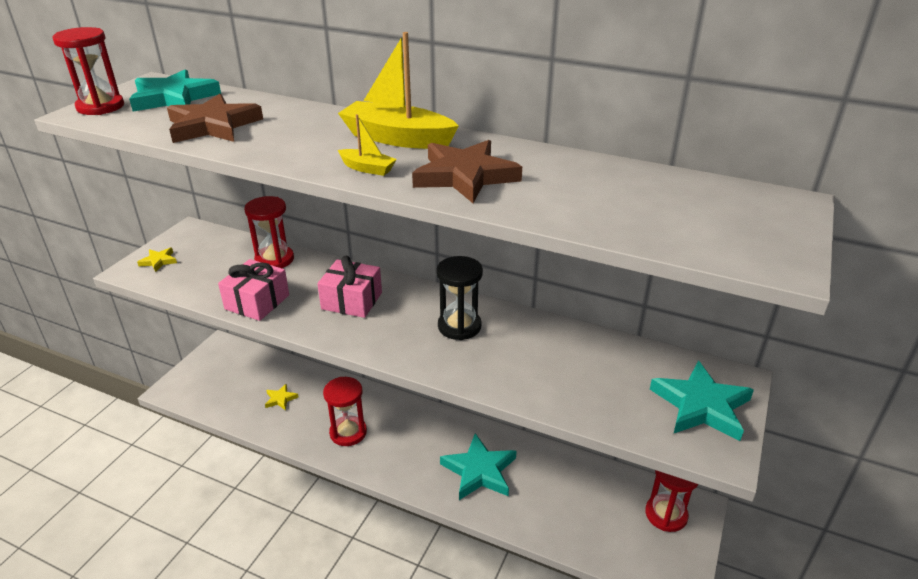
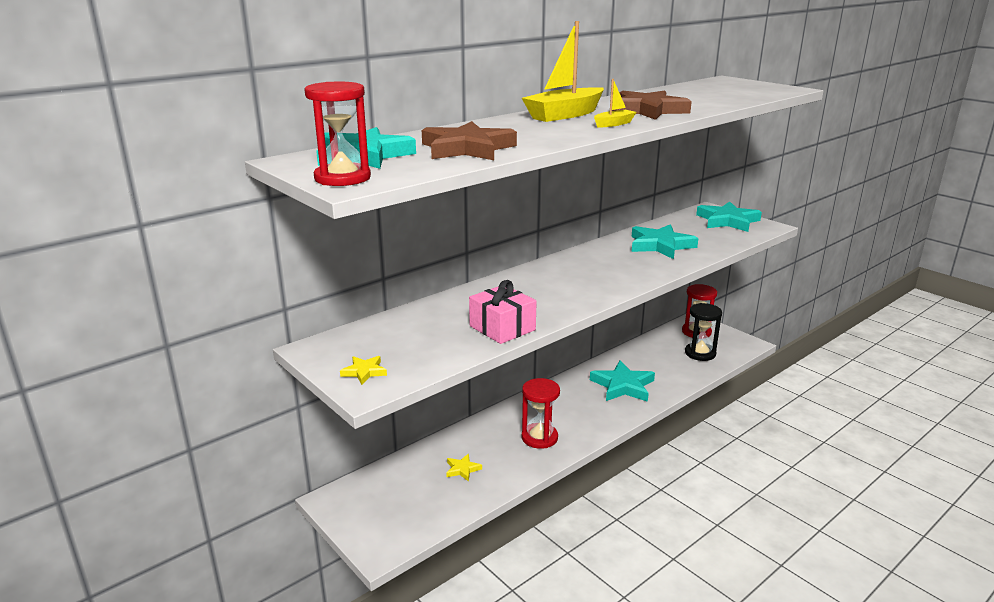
camera: 65 degrees left, 10 degrees down
(274, 259) = (432, 312): red hourglass -> none
(352, 301) = (537, 290): pink gift -> none
(459, 326) = (605, 261): black hourglass -> black hourglass (700, 353)
(544, 358) = (660, 245): none -> turquoise star

